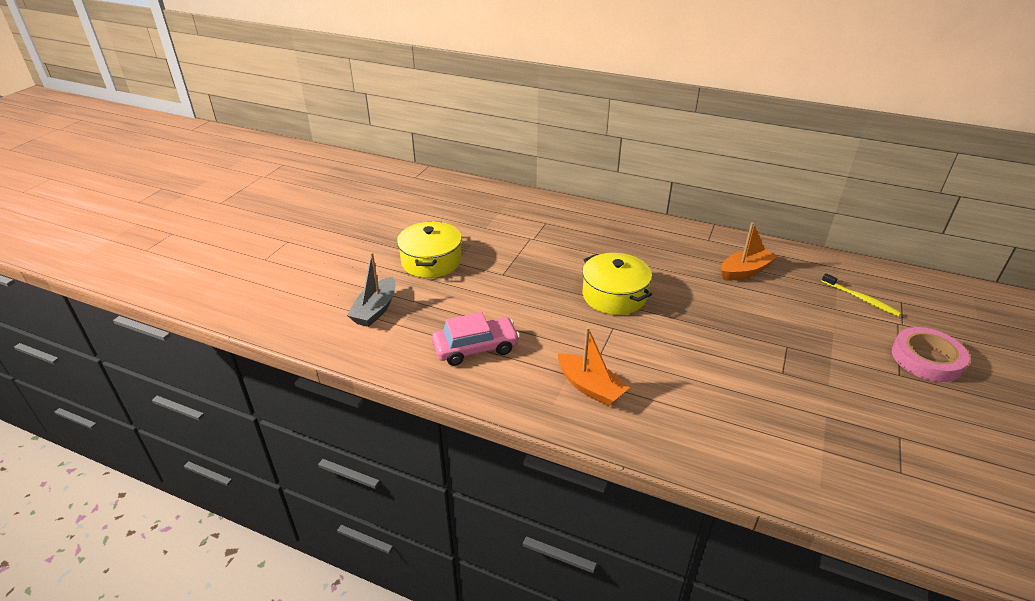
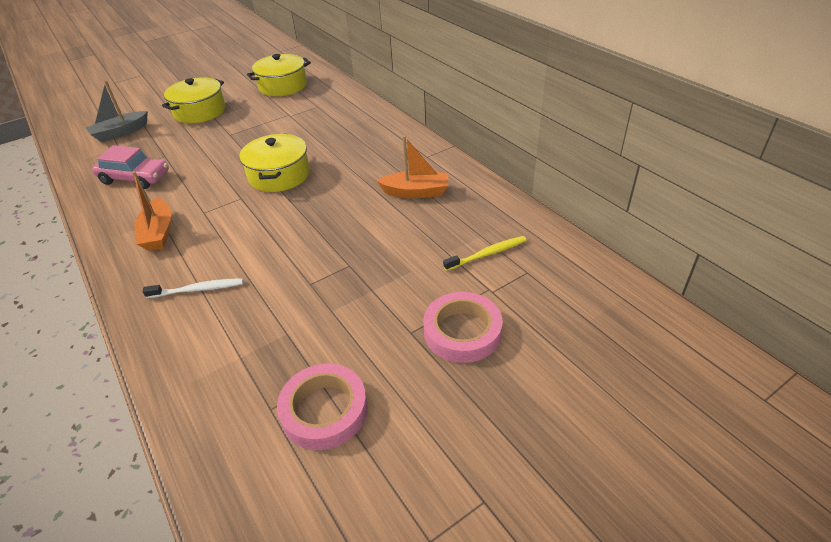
camera: 35 degrees right, 5 degrees up
(478, 212) = (283, 86): none -> yellow pot
(707, 417) = (198, 289): none -> white toothbrush
(861, 299) = (487, 254): yellow toothbrush -> yellow toothbrush turned 105 degrees counterclockwise
(933, 453) = (324, 410): none -> pink tape

